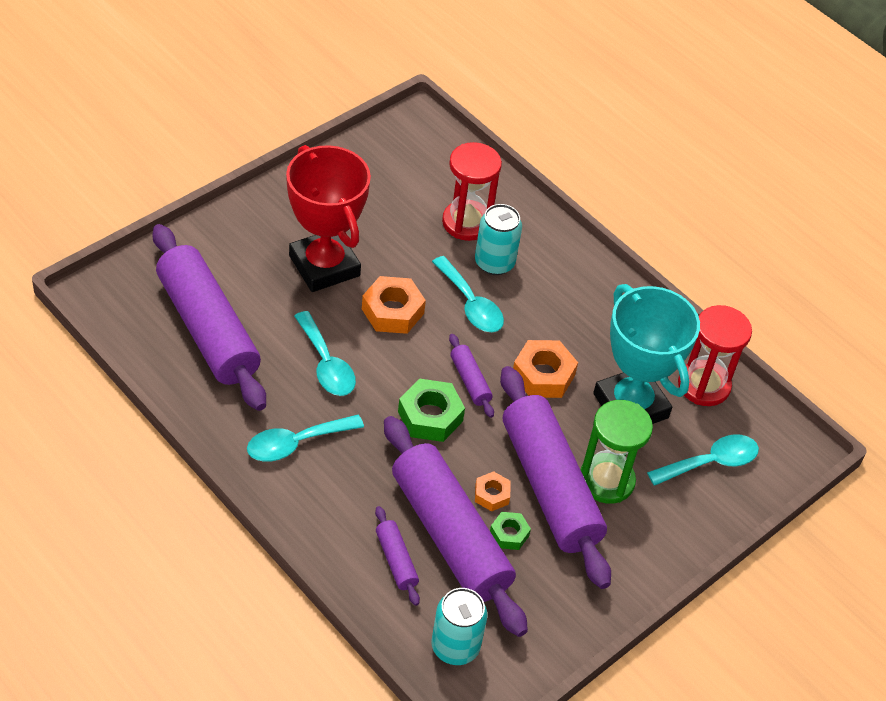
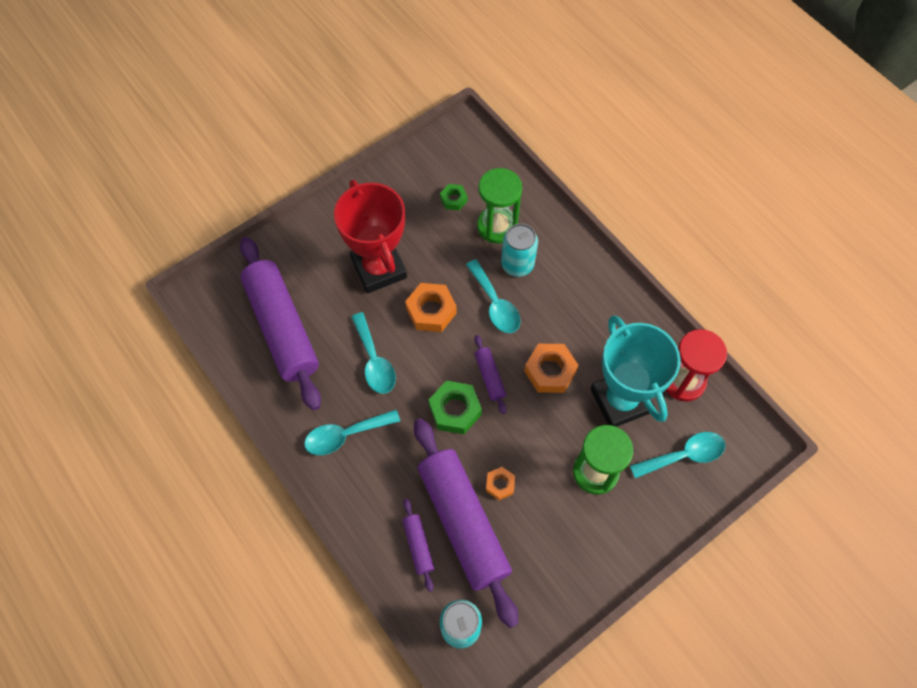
camera: 10 degrees right, 15 degrees up
(466, 222) = (497, 226): red hourglass -> green hourglass
(509, 534) = (512, 522): green nut -> green nut (453, 199)
(549, 486) = (548, 477): purple rolling pin -> none

